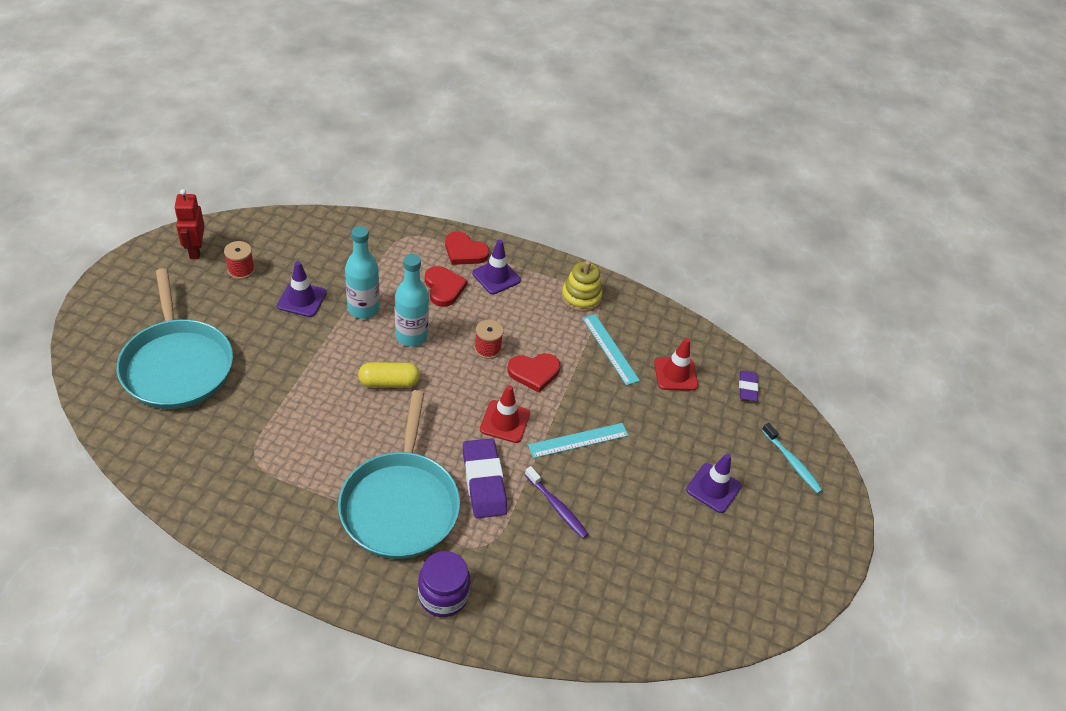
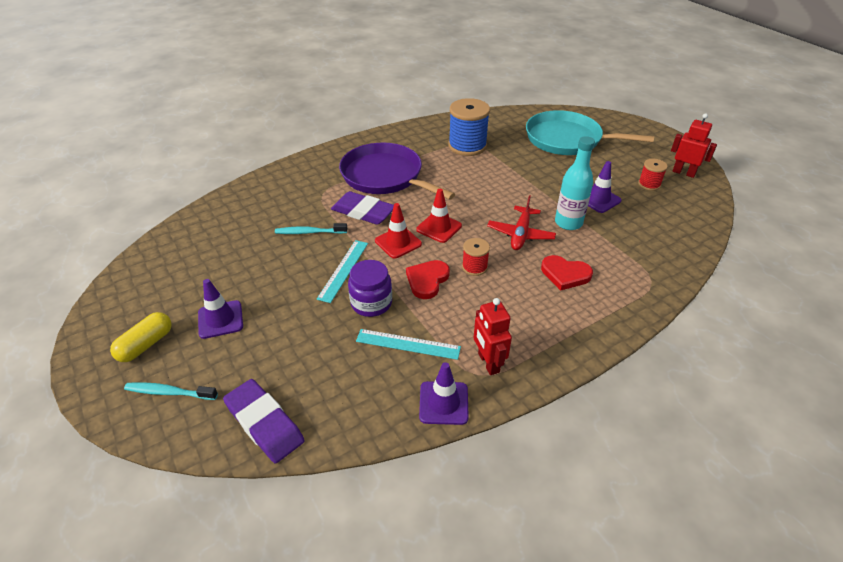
camera: 135 degrees right, 5 degrees down
(264, 457) = (467, 146): none -> blue spool
(389, 382) = (483, 207): yellow capsule -> yellow capsule (146, 345)
(400, 504) = (385, 176): turquoise pan -> purple pan
(411, 336) = (520, 234): turquoise bottle -> red plane
(443, 595) = (314, 168): purple jar -> purple jar (371, 303)
(464, 251) = (608, 310): red heart -> none
(496, 277) = (558, 314): purple traffic cone -> purple traffic cone (443, 403)
(557, 507) = (309, 232): purple toothbrush -> turquoise toothbrush
(581, 297) = (488, 363): yellow stacking toy -> red robot
(675, 374) = (337, 374): red traffic cone -> red traffic cone (439, 228)
(747, 388) = (264, 423): purple eraser -> purple eraser, size x1.79

